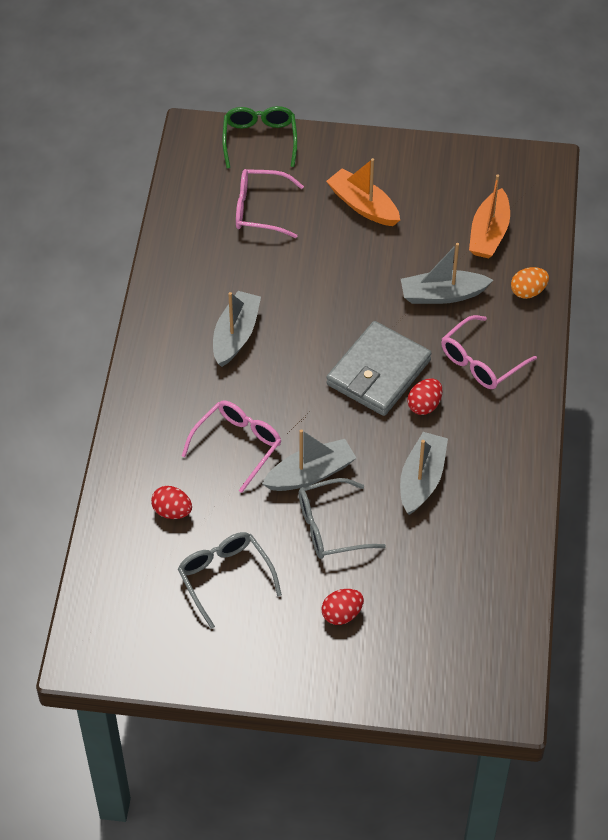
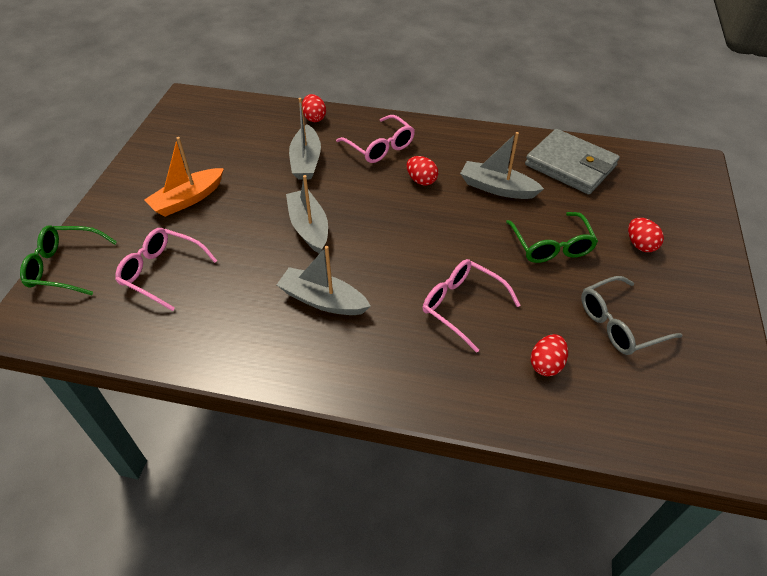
camera: 85 degrees left, 5 degrees down
(260, 210) = (162, 272): pink glasses -> pink glasses turned 105 degrees clockwise
(310, 474) = (494, 255): grey boat -> grey boat (309, 227)
(330, 527) = (551, 246): grey glasses -> green glasses
(378, 372) = (383, 204): grey wallet -> grey wallet (570, 165)
(489, 233) = (248, 131): orange boat -> none
(528, 292) = (314, 118): orange egg -> red egg

